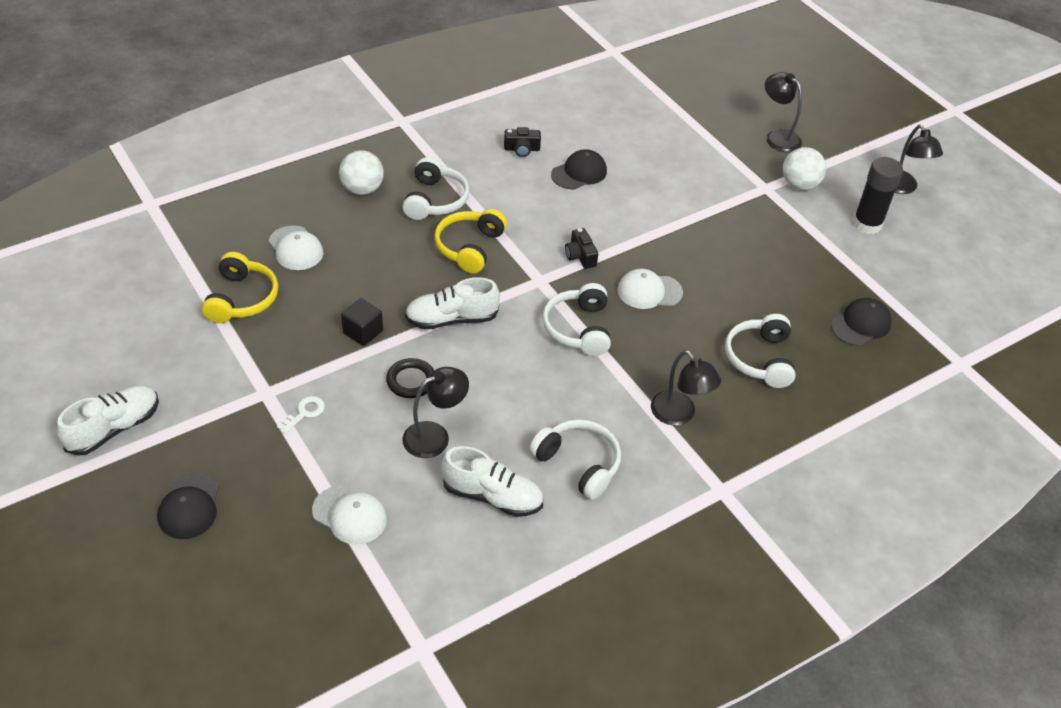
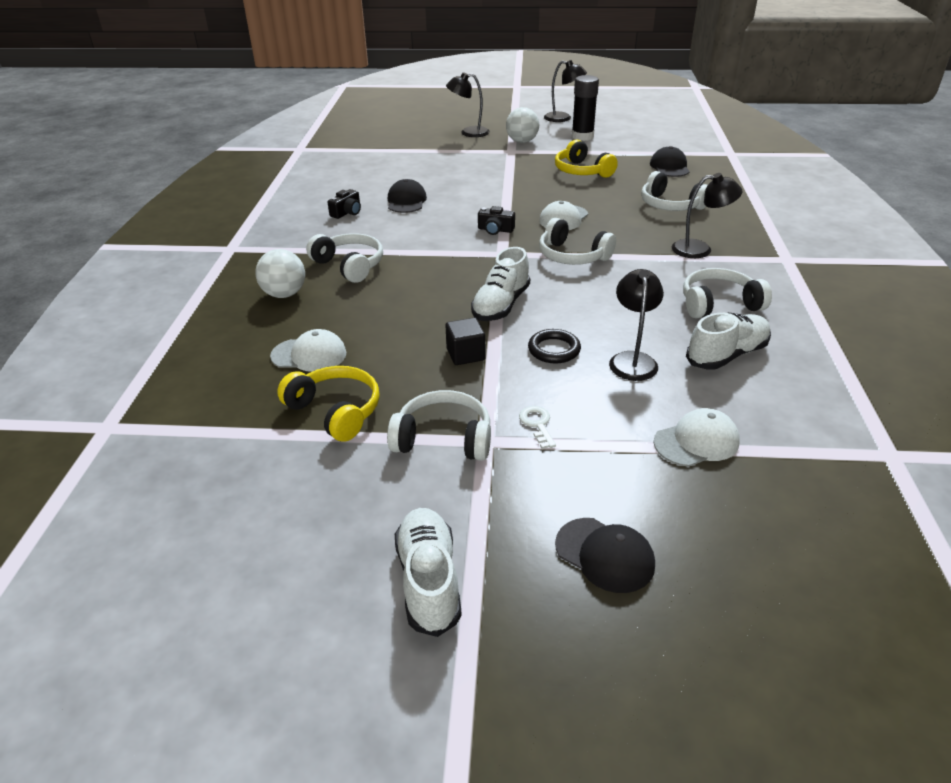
camera: 50 degrees left, 10 degrees down
(251, 370) = (443, 439): none -> white headphones
(470, 247) = (427, 269): yellow headphones -> yellow headphones (582, 171)

